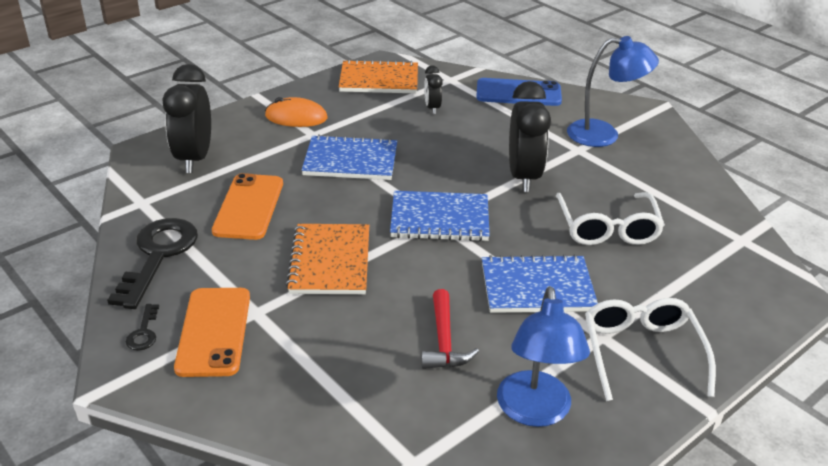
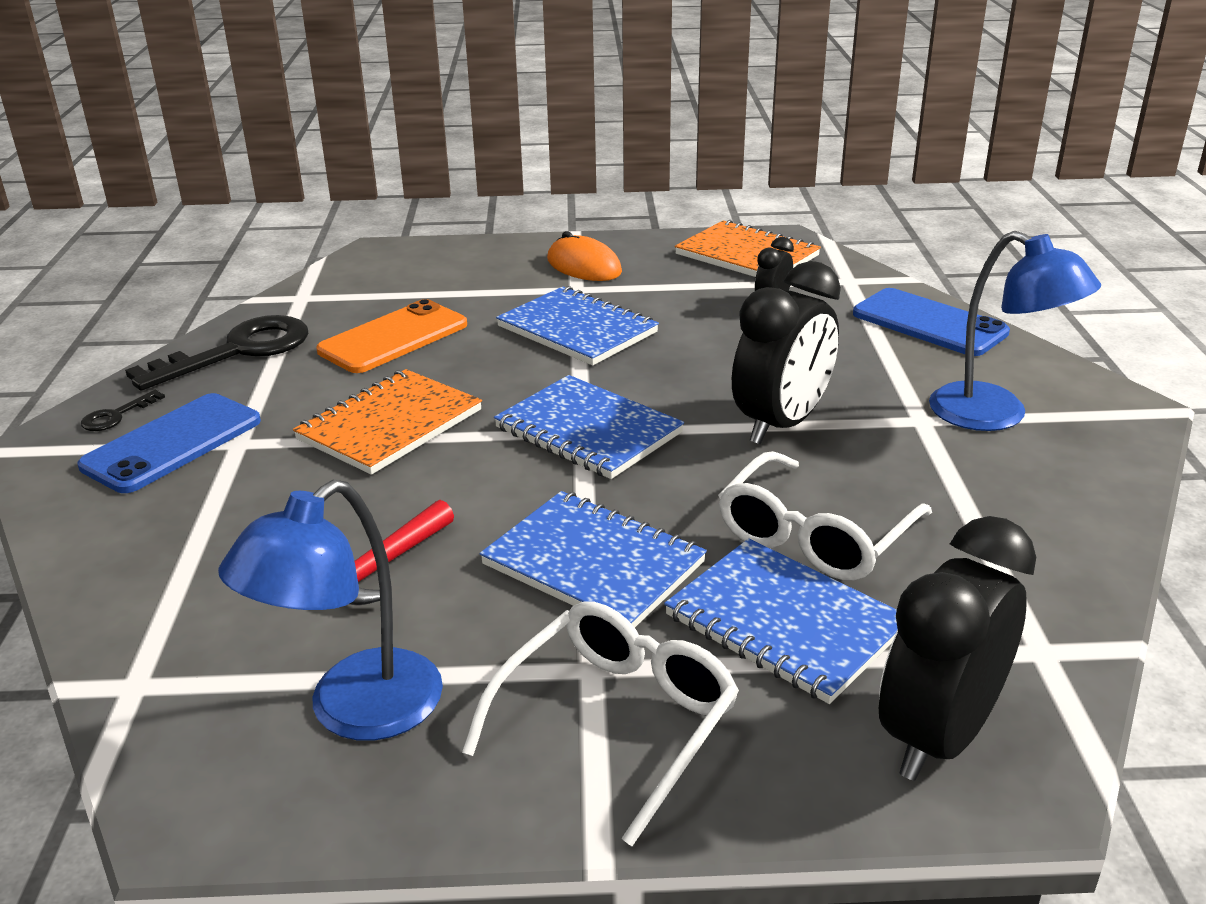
camera: 40 degrees right, 5 degrees down
(194, 158) = (413, 273): black clock -> black clock (938, 736)
(214, 331) = (172, 443): orange phone -> blue phone
(646, 275) = (784, 623): none -> blue notebook

